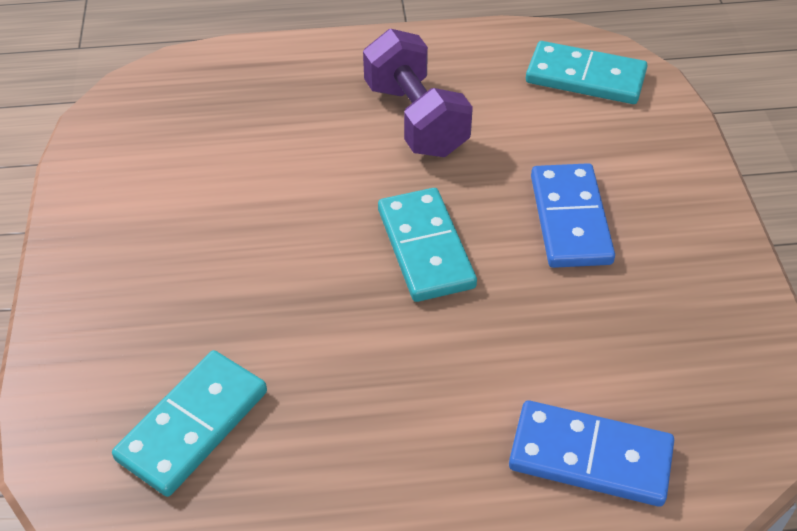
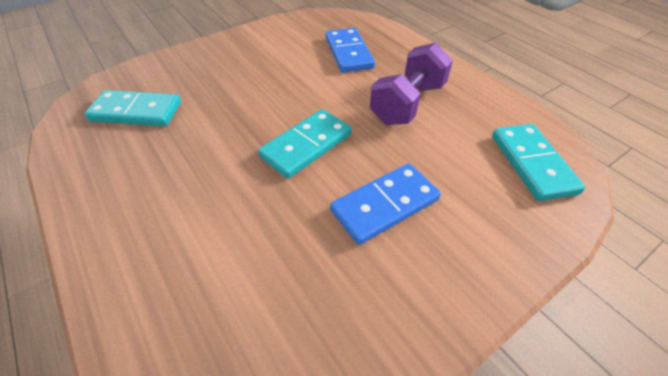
camera: 60 degrees right, 0 degrees up
(590, 457) = (166, 297): blue domino -> blue domino (348, 53)

